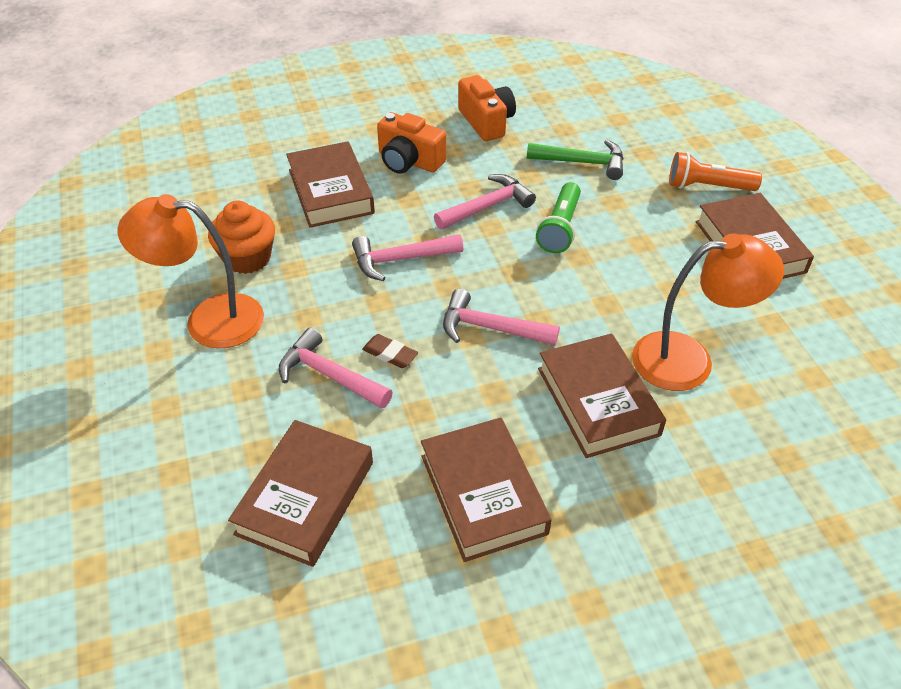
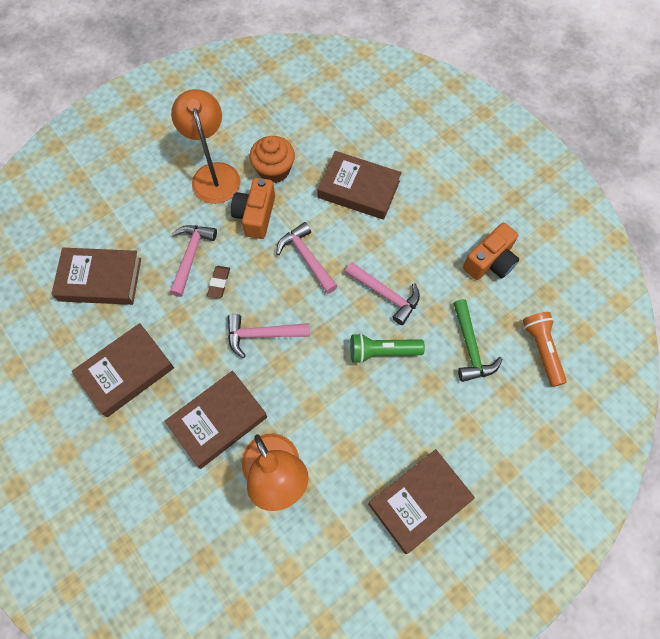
camera: 70 degrees right, 20 degrees up
(330, 191) = (358, 189): brown book -> brown book turned 60 degrees clockwise
(409, 161) = (415, 225): orange camera -> orange camera (255, 215)
(490, 328) = (262, 335): pink hammer -> pink hammer turned 90 degrees counterclockwise
(708, 186) = (484, 454): orange flashlight -> orange flashlight (542, 350)

